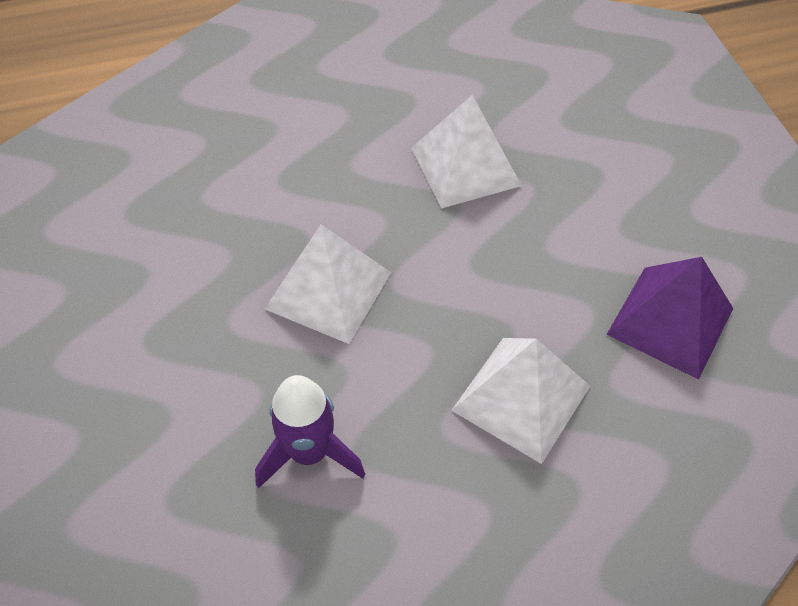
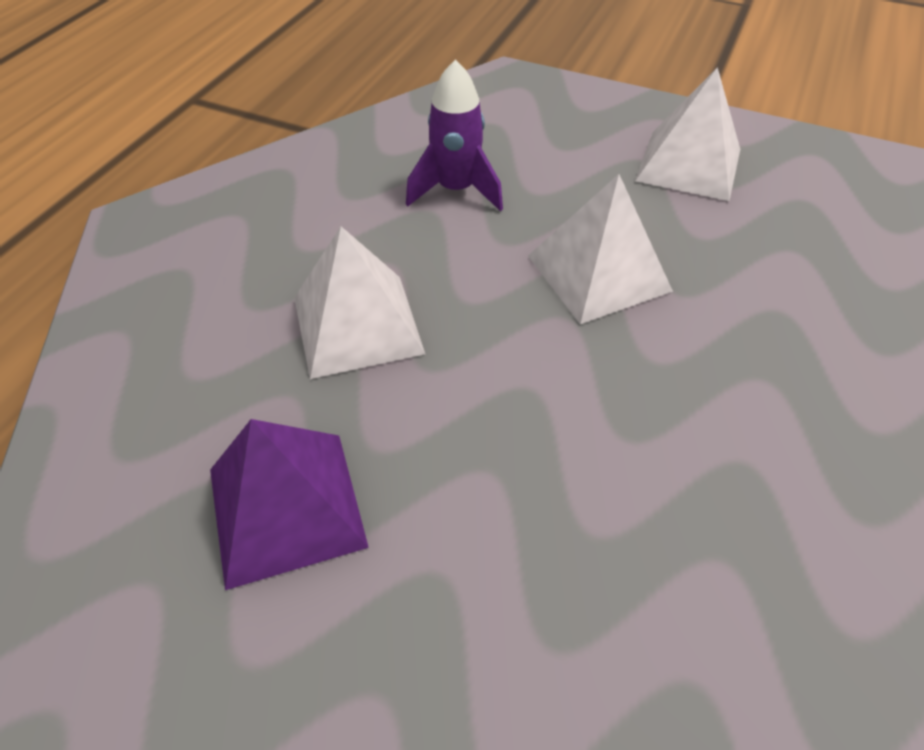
camera: 130 degrees right, 5 degrees down
(465, 166) = (685, 486): white pyramid -> white pyramid (689, 165)

